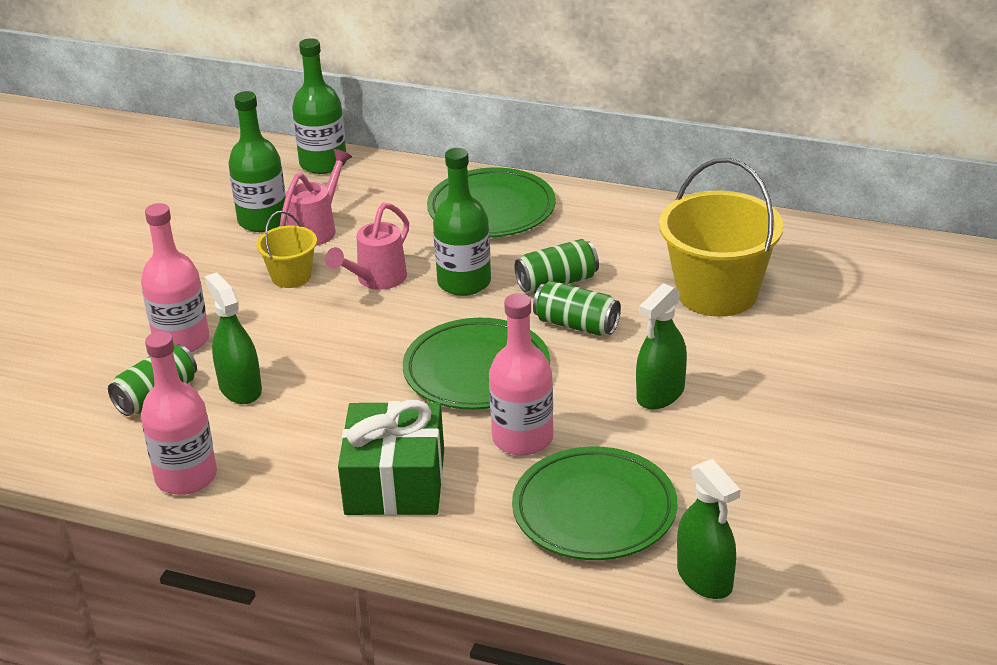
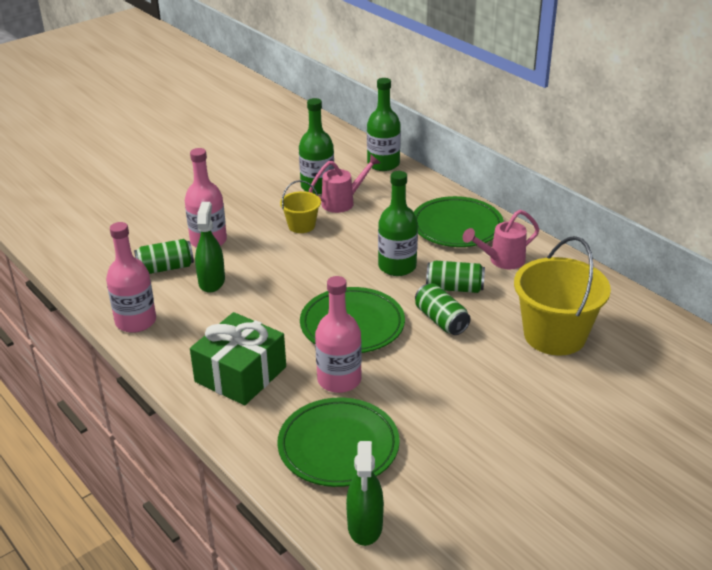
camera: 30 degrees right, 0 degrees up
(376, 280) = (346, 246): pink watering can -> pink watering can (501, 261)
(660, 394) = (452, 388): green spray bottle -> none

